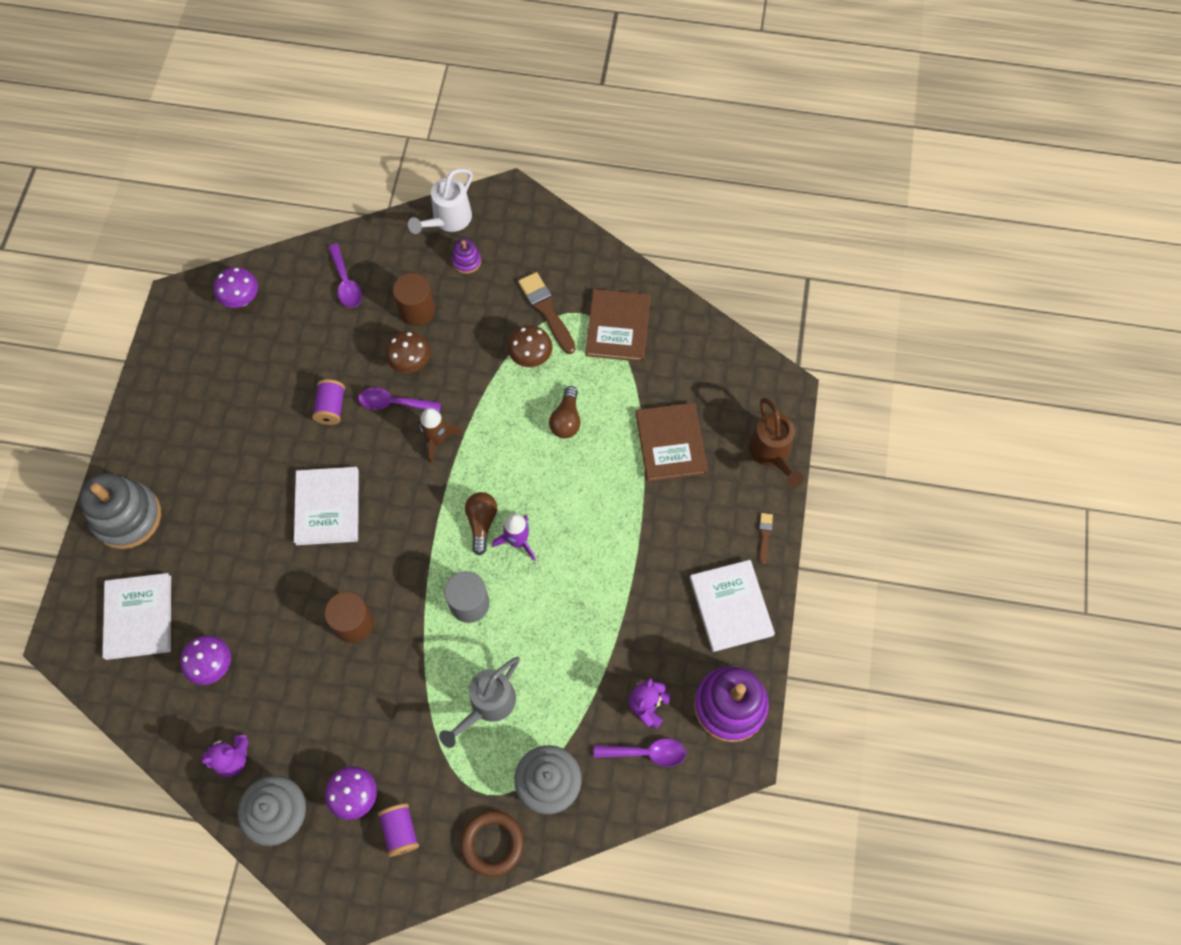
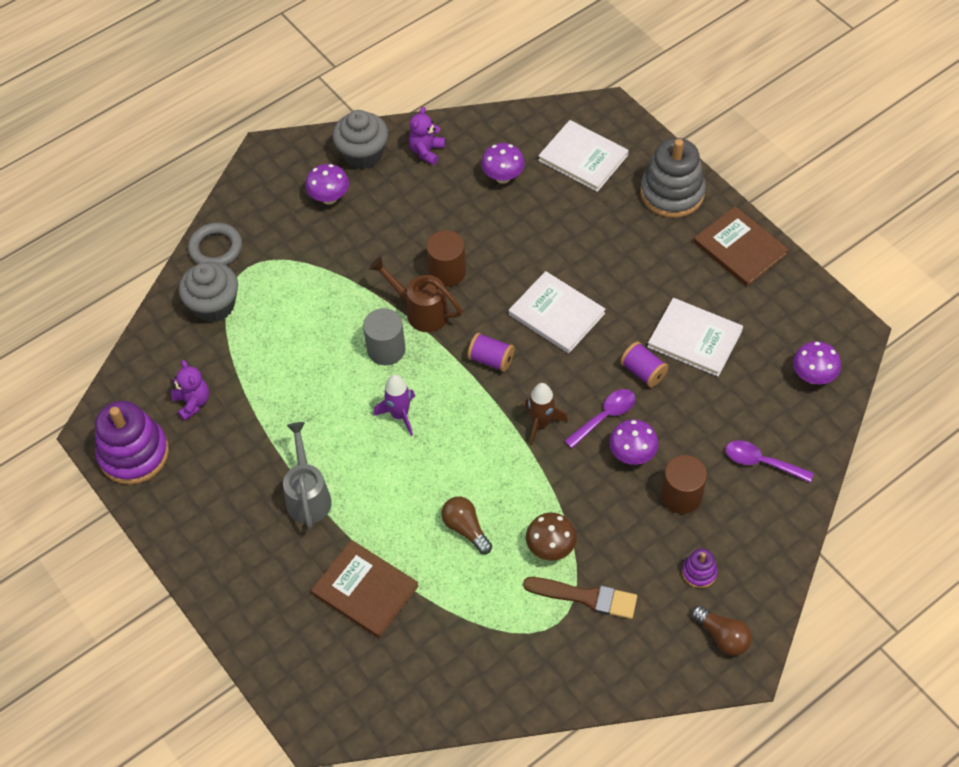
camera: 135 degrees right, 10 degrees down
(400, 831) = (280, 206): purple spool -> purple spool (491, 359)
(411, 363) = (632, 455): brown mushroom -> purple mushroom
(448, 220) = (760, 591): white watering can -> none
(481, 523) = (439, 402): brown light bulb -> brown light bulb (722, 636)
(488, 705) = (303, 308): grey watering can -> grey watering can (308, 496)
(492, 843) = (216, 248): brown ring -> grey ring
(618, 327) = (513, 642): brown book -> brown book (740, 248)
(646, 753) = (165, 376): purple spoon -> none
(731, 606) = (196, 517): white book -> white book (695, 339)
(764, 535) = (218, 591): brown brush -> none
(771, 453) = (275, 661): brown watering can -> brown watering can (421, 311)

